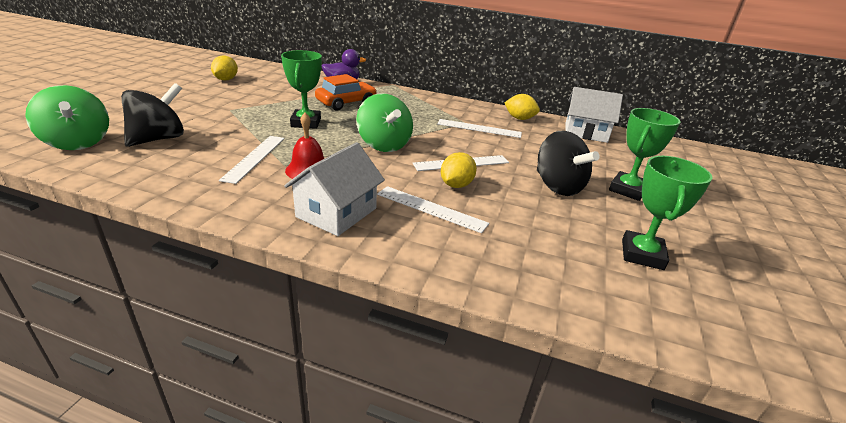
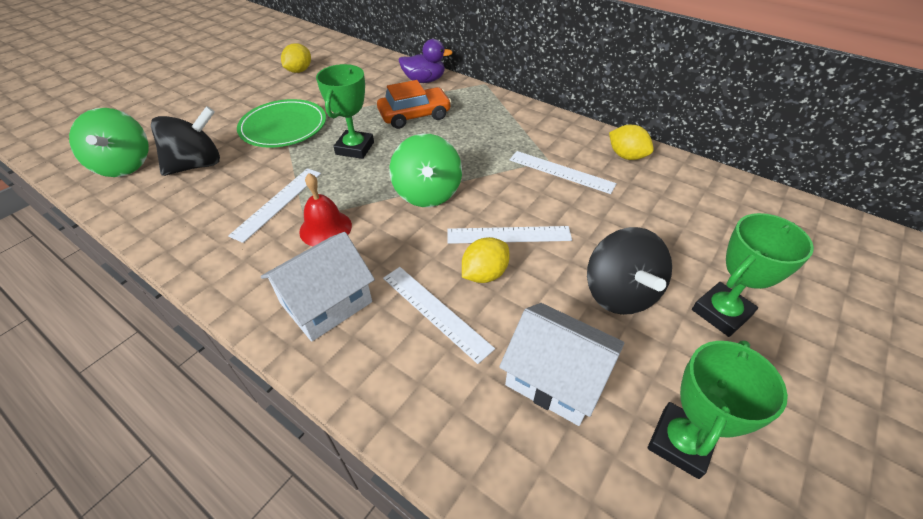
camera: 20 degrees right, 15 degrees up
(231, 112) = (283, 127): none -> green plate
(585, 132) = (712, 190): white house -> white house (556, 377)

